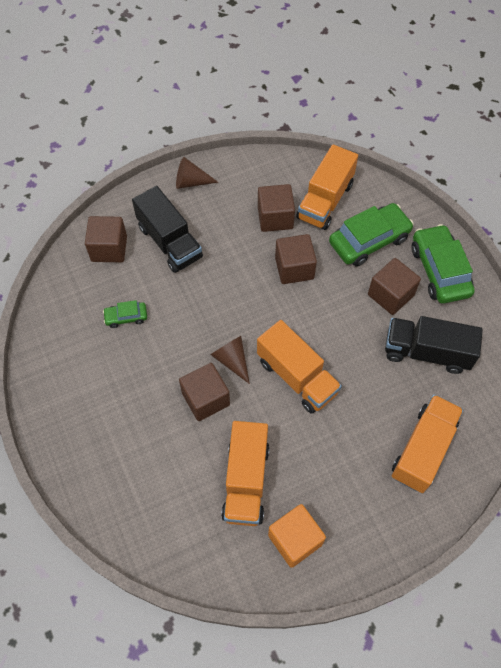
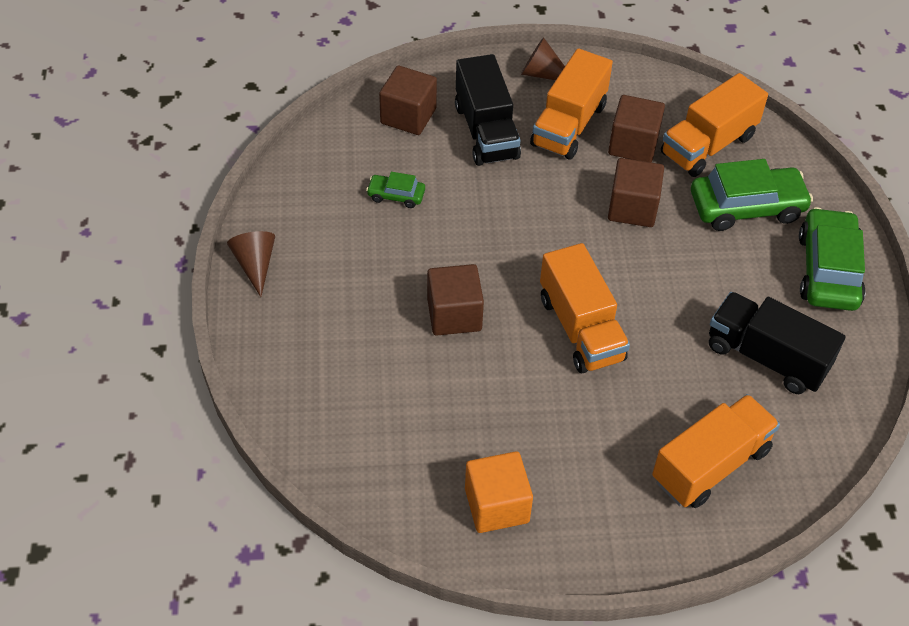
camera: 20 degrees right, 10 degrees down
(232, 360) = (506, 283): brown cone -> brown cone (255, 265)
(246, 481) = (464, 420): orange truck -> orange truck (569, 125)
(390, 295) = (747, 277): brown cube -> none

